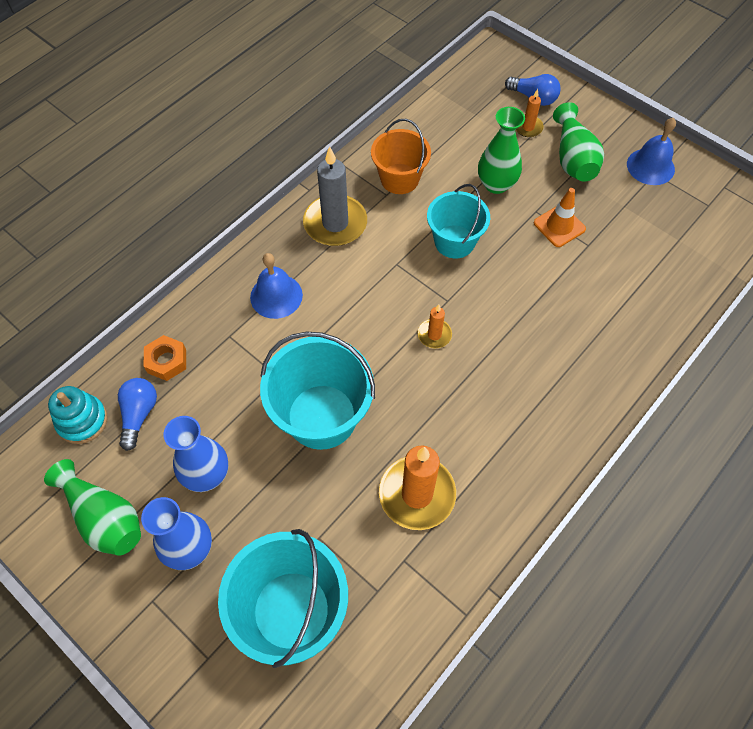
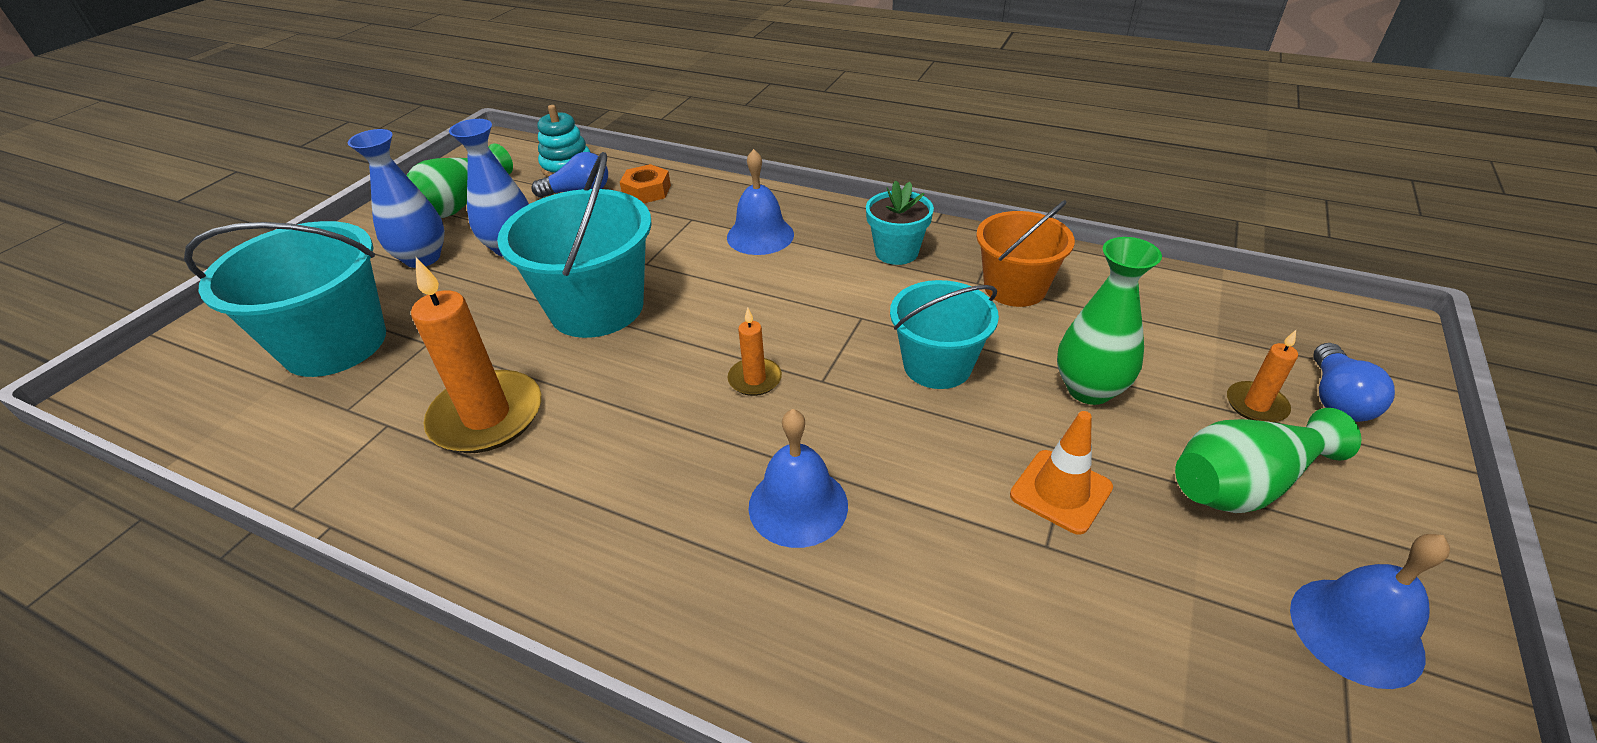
camera: 75 degrees right, 20 degrees down
(335, 223) = (896, 252): grey candle -> turquoise flower pot
(538, 337) = (798, 505): none -> blue bell

